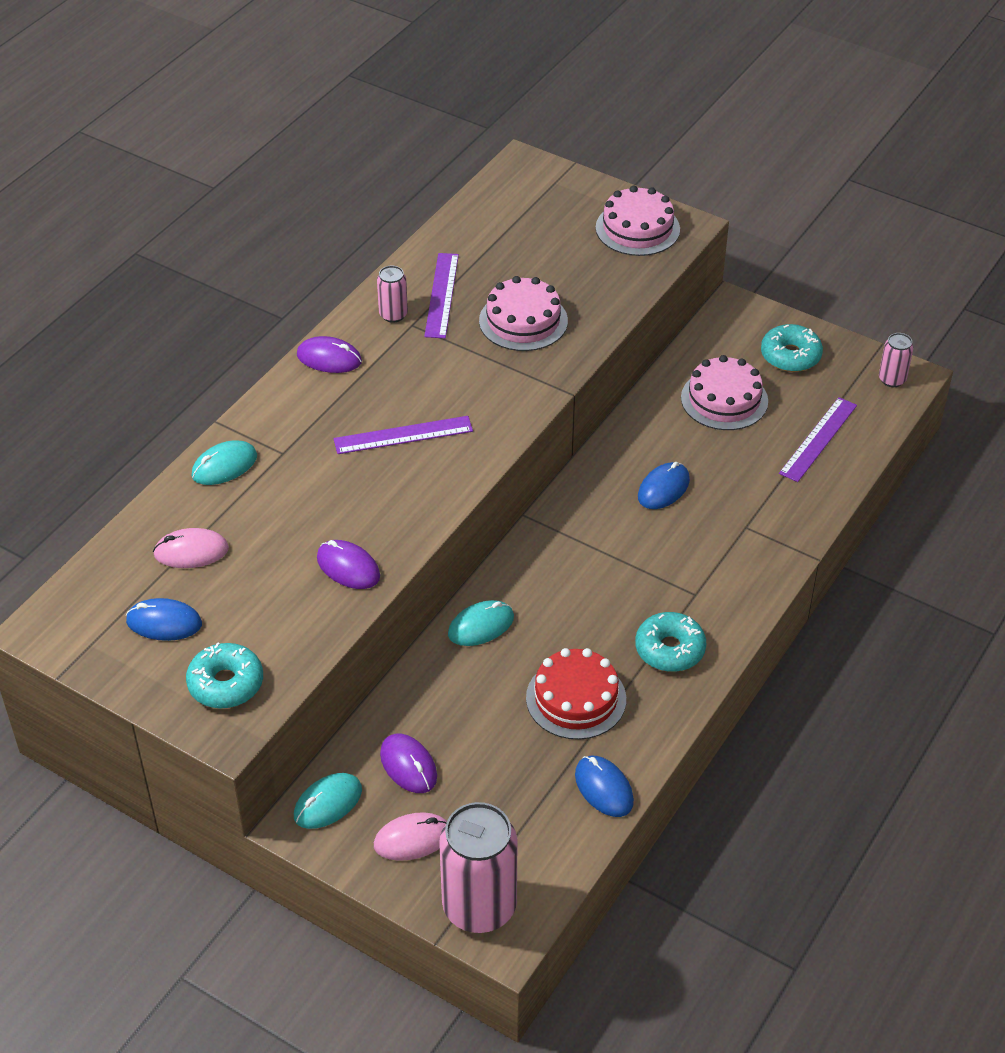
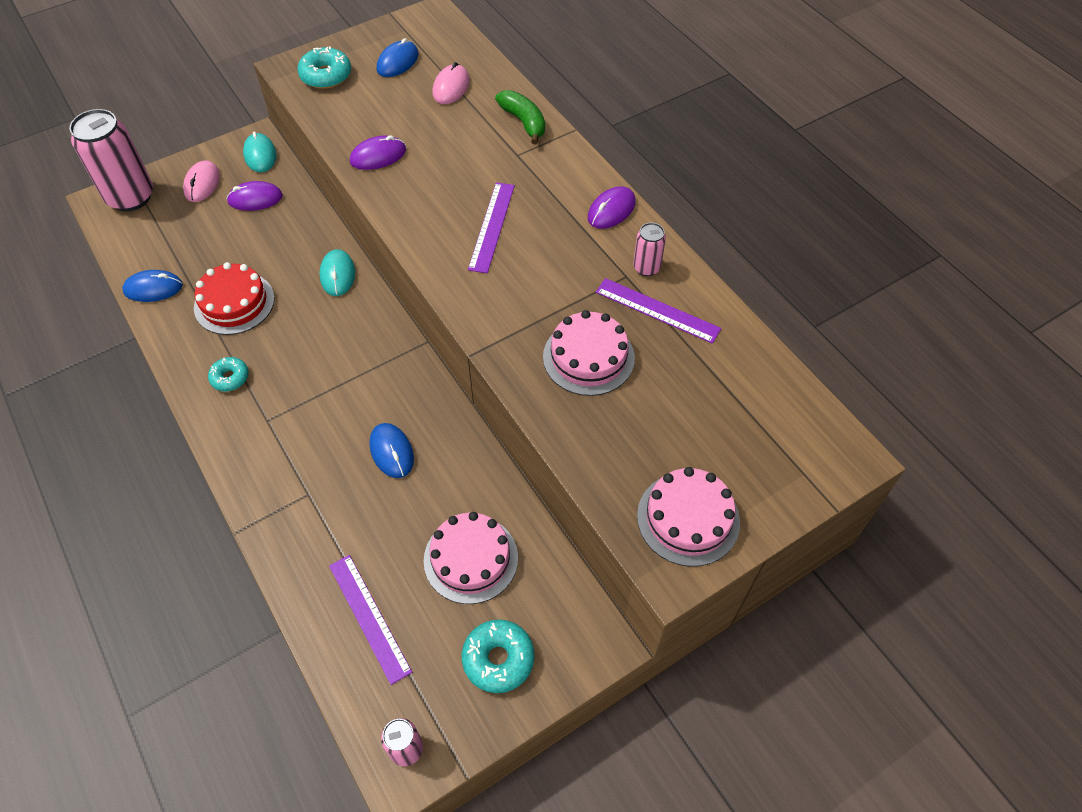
camera: 115 degrees right, 10 degrees up
(224, 466) = (524, 122): turquoise mouse -> green banana
(670, 649) = (230, 378): turquoise donut -> turquoise donut, size x0.65

